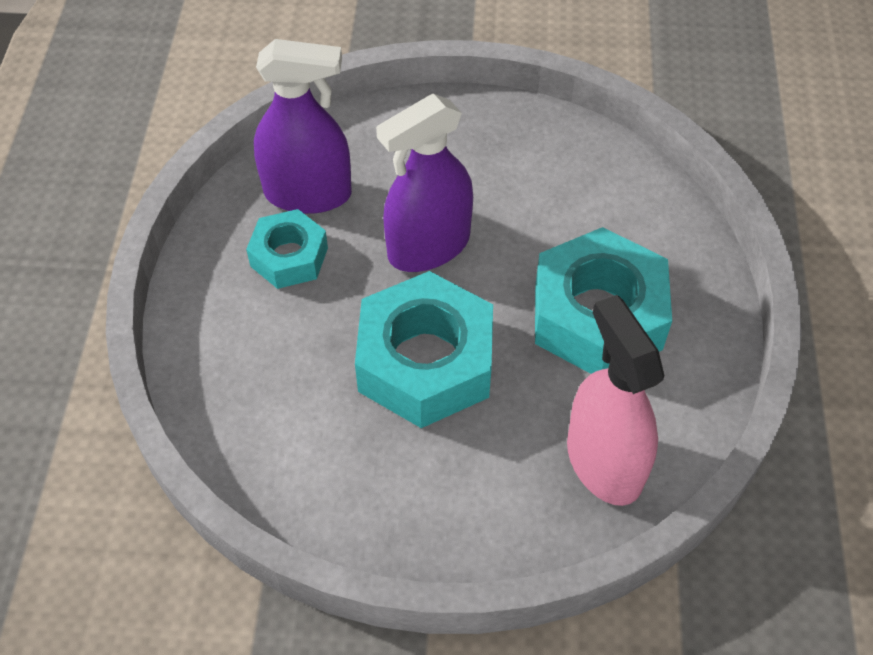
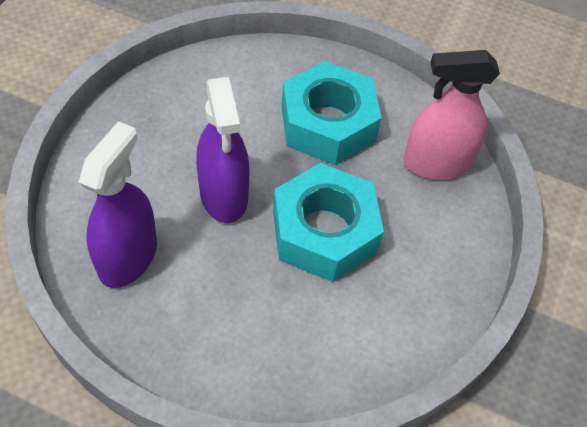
camera: 75 degrees left, 0 degrees up
(289, 257) = (186, 290): turquoise nut -> none

